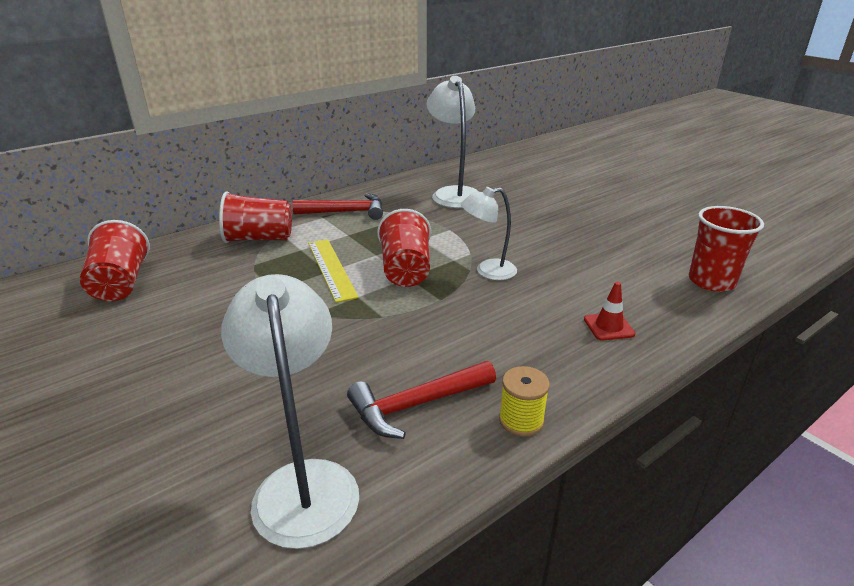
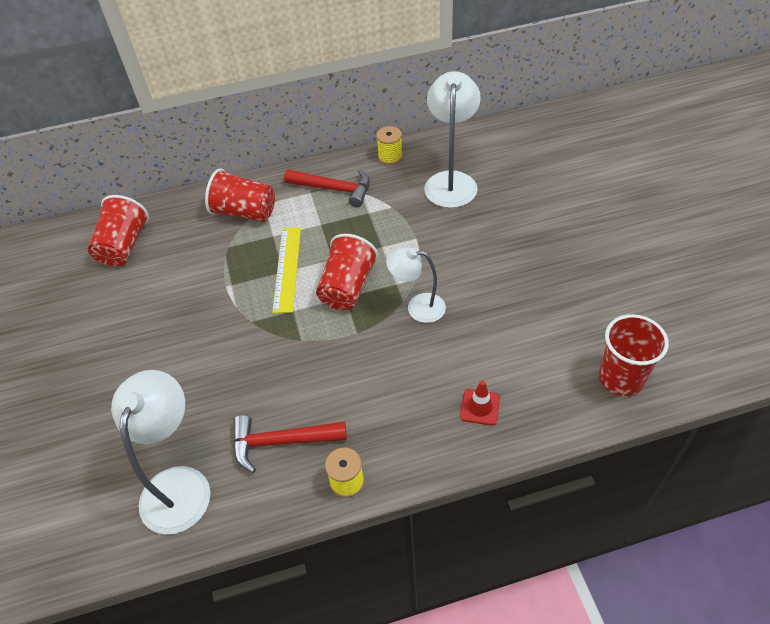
camera: 25 degrees right, 20 degrees up
(387, 188) = (390, 157): none -> yellow spool

